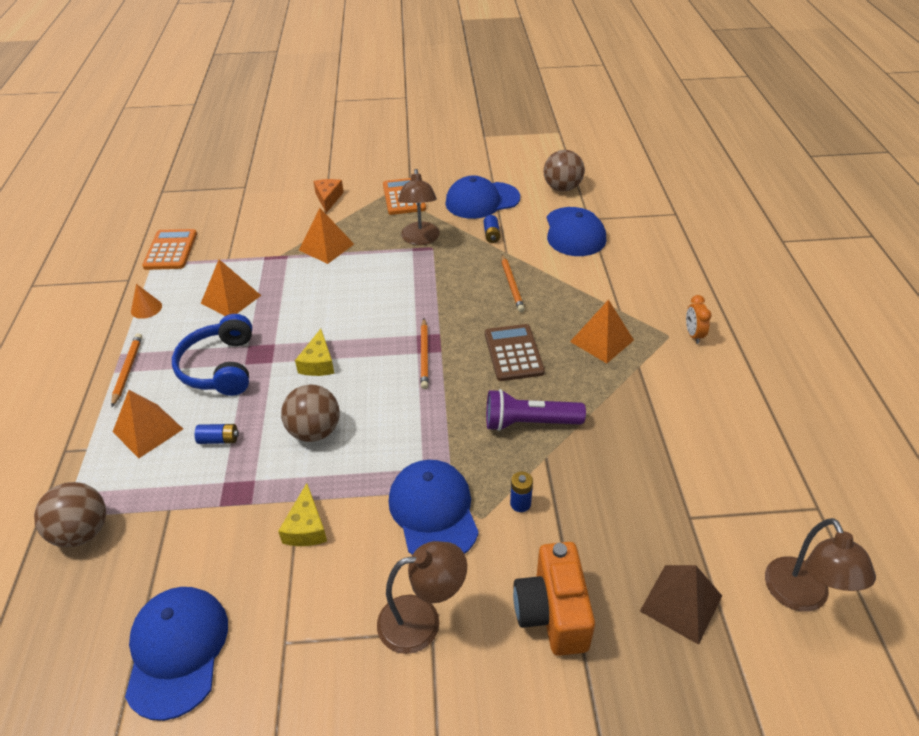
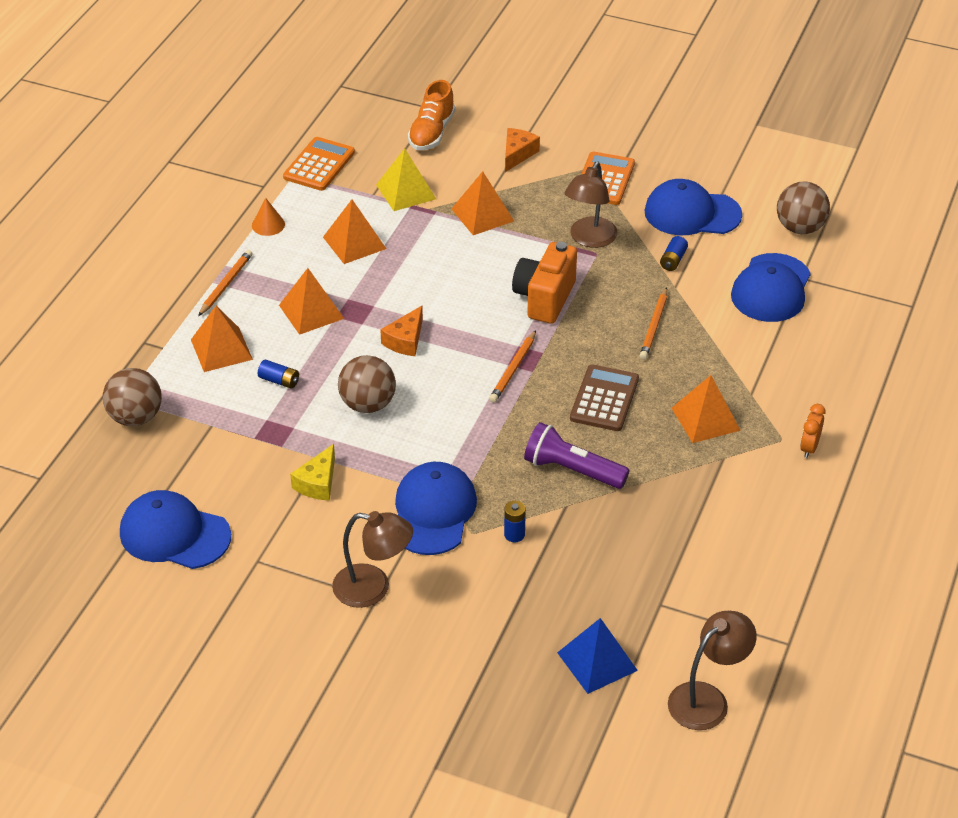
camera: 25 degrees right, 0 degrees up
(177, 651) = (174, 534): blue cap -> blue cap turned 90 degrees counterclockwise
(220, 367) = (311, 311): blue headphones -> orange pyramid
(253, 203) = (431, 133): none -> orange shoe
(254, 248) = (406, 191): none -> yellow pyramid
(318, 363) = (405, 340): yellow cheese -> orange cheese
(552, 613) = (483, 625): orange camera -> orange camera (544, 298)
(681, 603) = (597, 661): brown pyramid -> blue pyramid
(801, 597) = (707, 699): brown lamp -> brown lamp turned 150 degrees counterclockwise

